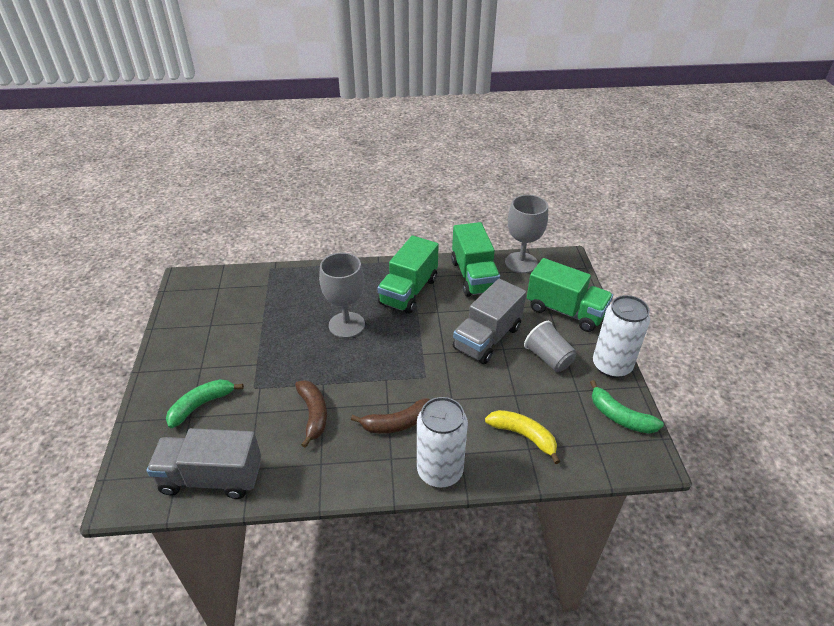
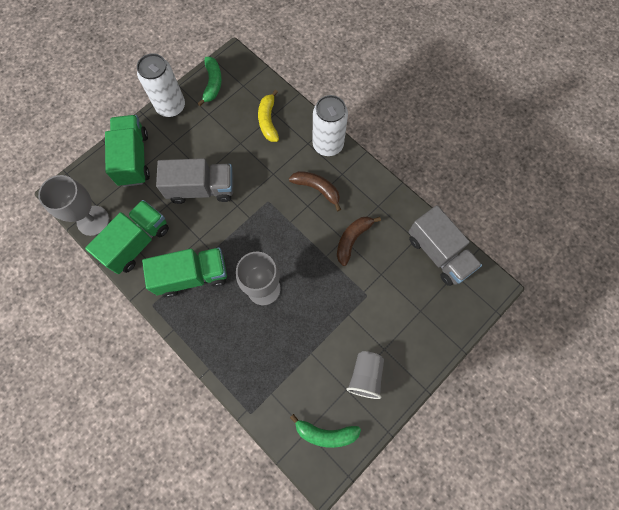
camera: 130 degrees left, 30 degrees up
(201, 405) = (407, 313): green banana -> green banana (325, 433)
(548, 358) = (192, 143): grey cup -> grey cup (365, 376)

